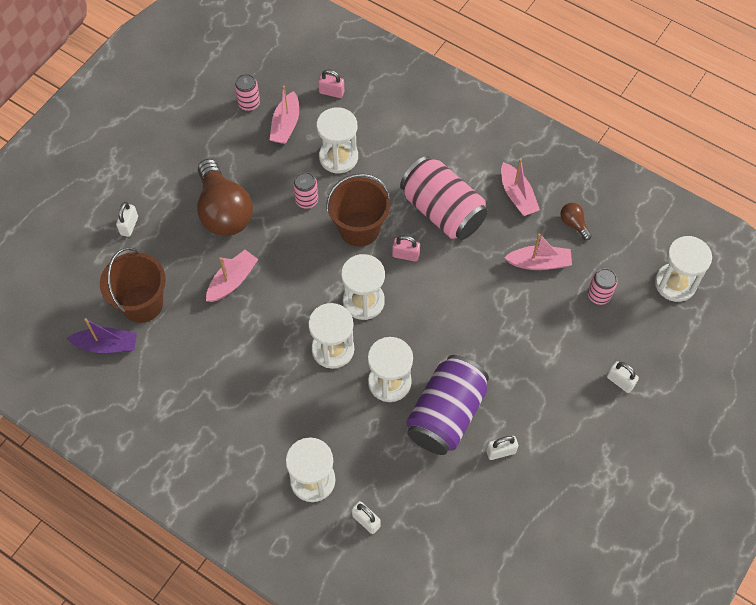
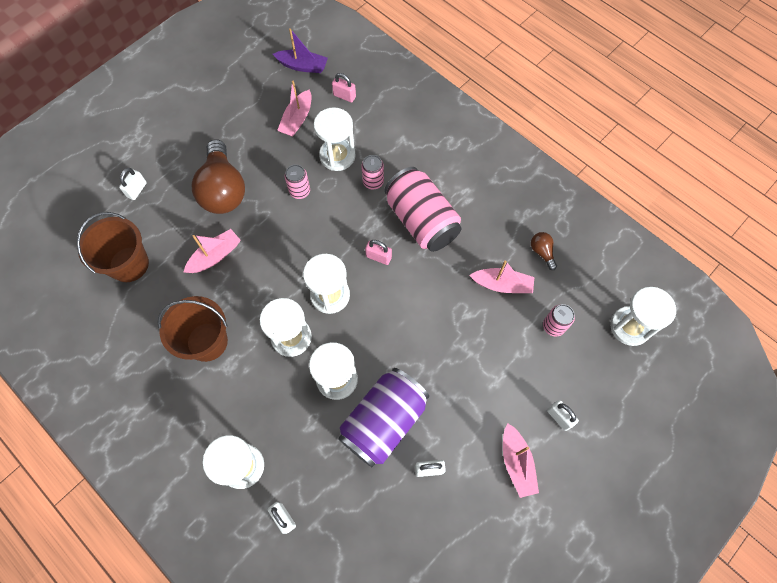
camera: 10 degrees right, 5 degrees up
(107, 345) = (87, 298): purple boat -> purple boat (303, 66)
(249, 103) = (269, 95): pink can -> pink can (373, 182)
(359, 228) = (341, 225): brown bucket -> brown bucket (207, 341)
(517, 196) = (494, 217): pink boat -> pink boat (516, 463)

